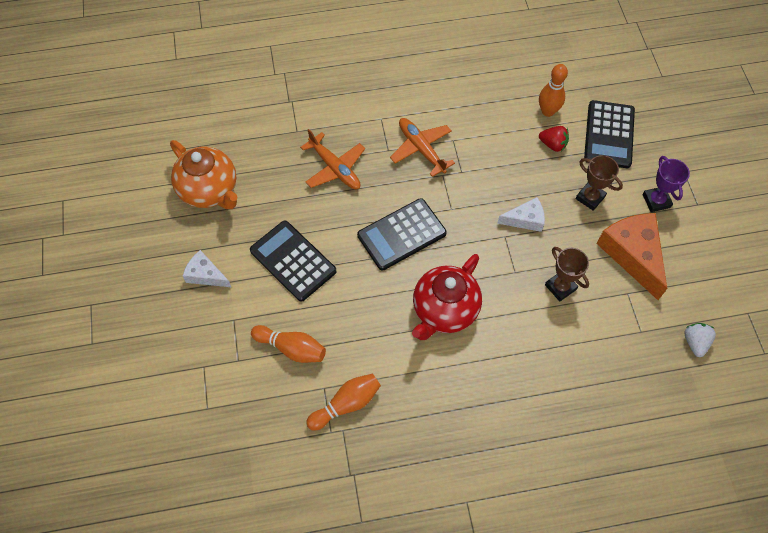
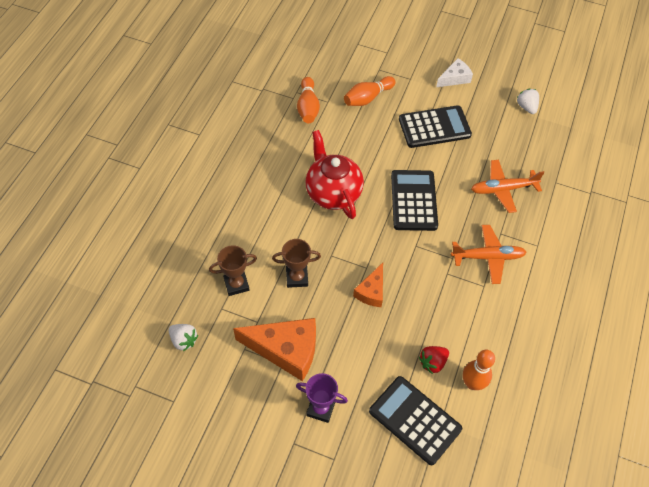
camera: 120 degrees right, 5 degrees down
(209, 191) = (526, 107): orange teapot -> white strawberry
(525, 219) = (371, 291): white cheese -> orange cheese
(590, 197) = (360, 355): brown trophy -> brown trophy (236, 284)

